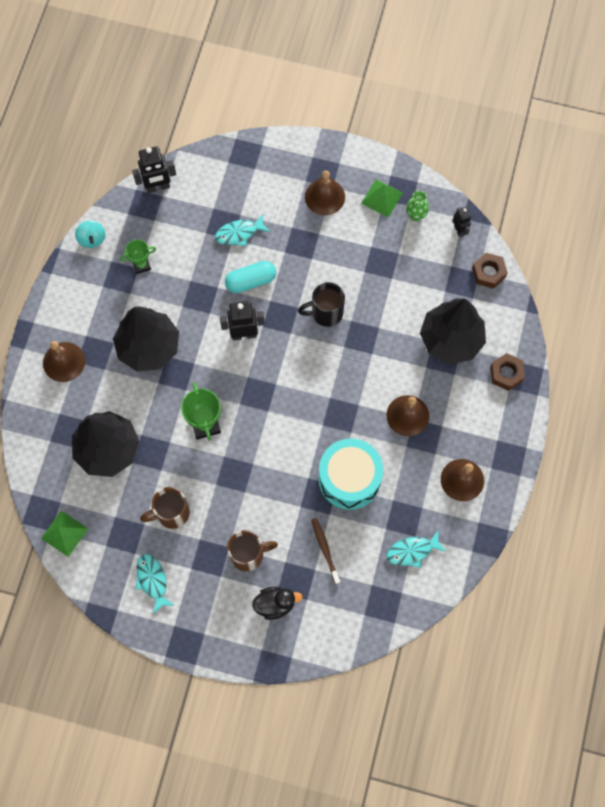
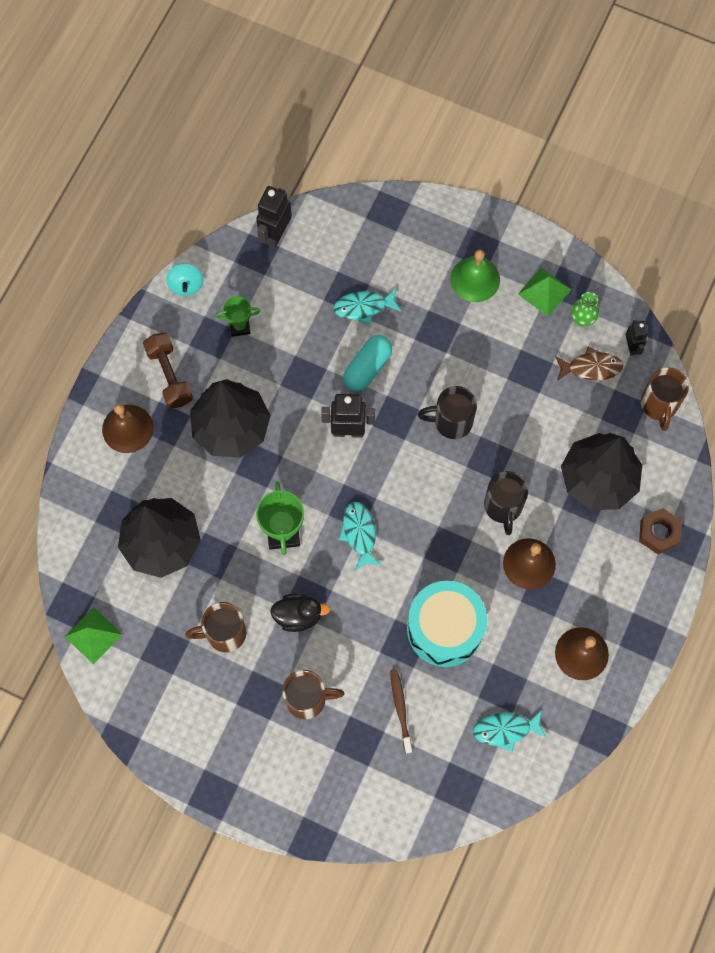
camera: 10 degrees right, 0 degrees up
(91, 313) = (169, 376): none -> brown dumbbell
(152, 580) = (188, 710): turquoise fish -> turquoise fish (359, 533)
(158, 187) = (275, 235): black robot -> black robot turned 120 degrees clockwise
(251, 281) = (367, 368): turquoise capsule -> turquoise capsule turned 45 degrees counterclockwise
(275, 604) = (329, 764): black duck -> black duck (298, 616)
(325, 197) = (475, 279): brown bell -> green bell
(379, 374) = (503, 507): none -> black mug
(429, 252) = (591, 367): none -> brown fish
(488, 273) = (659, 405): brown nut -> brown mug

